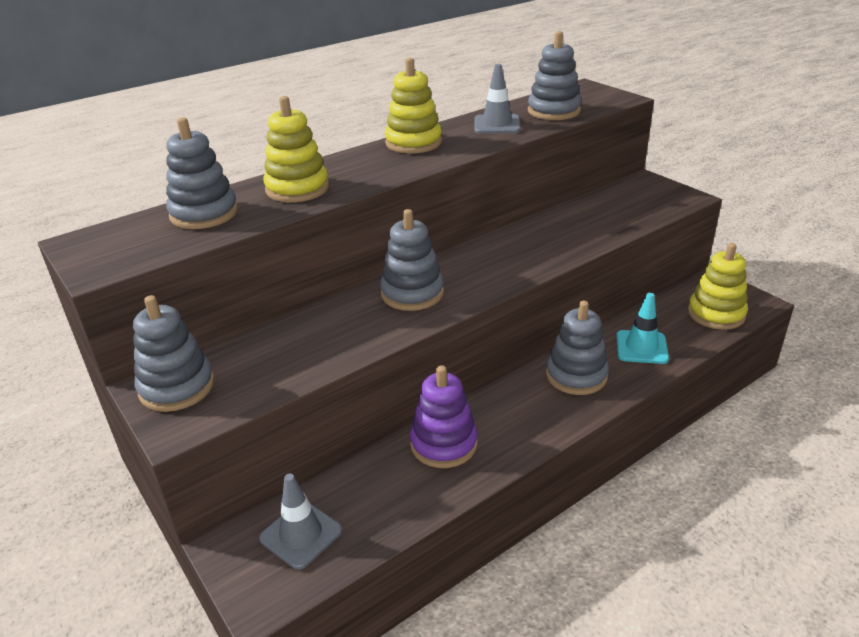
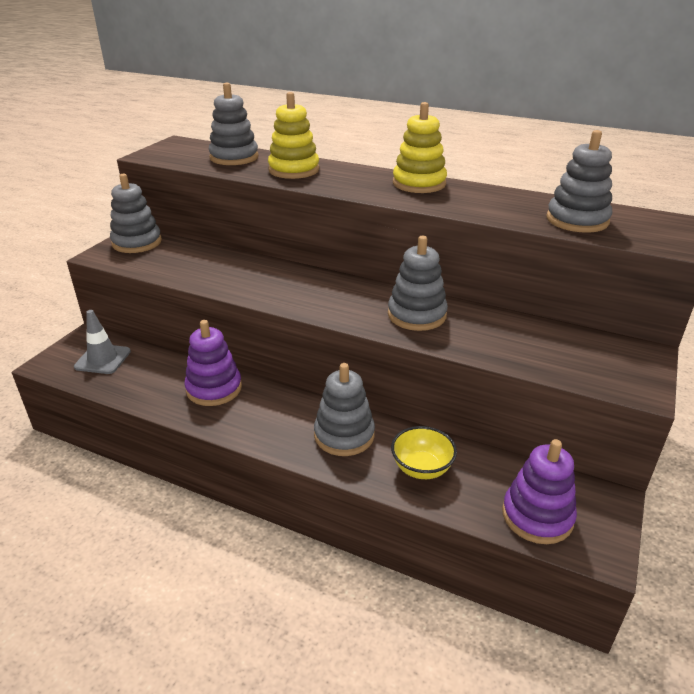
camera: 60 degrees right, 0 degrees up
(412, 293) = (294, 283): grey stacking toy -> grey stacking toy (417, 315)
(497, 125) = (502, 204): grey traffic cone -> none
(641, 347) = (421, 468): turquoise traffic cone -> yellow bowl
(716, 314) = (537, 516): yellow stacking toy -> purple stacking toy

